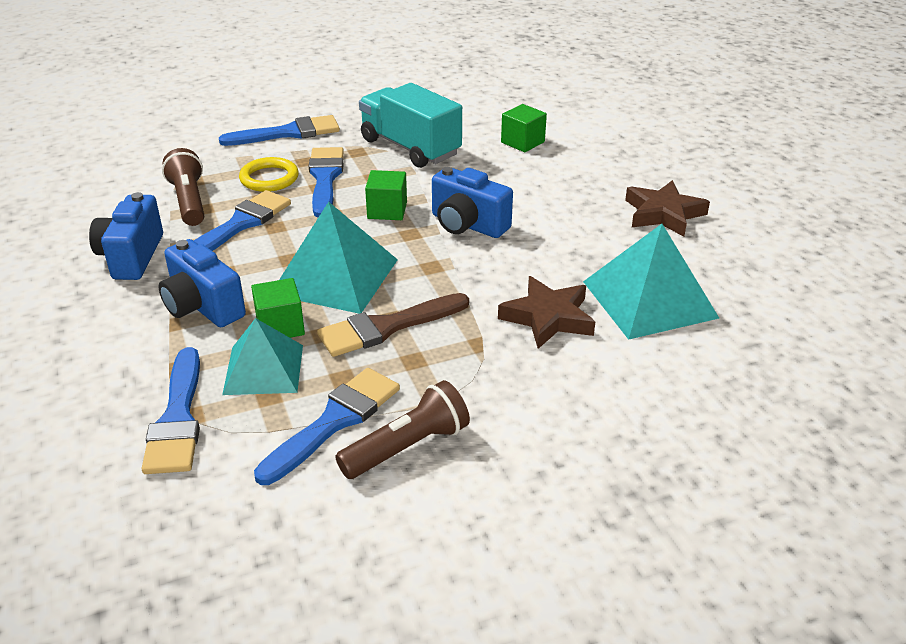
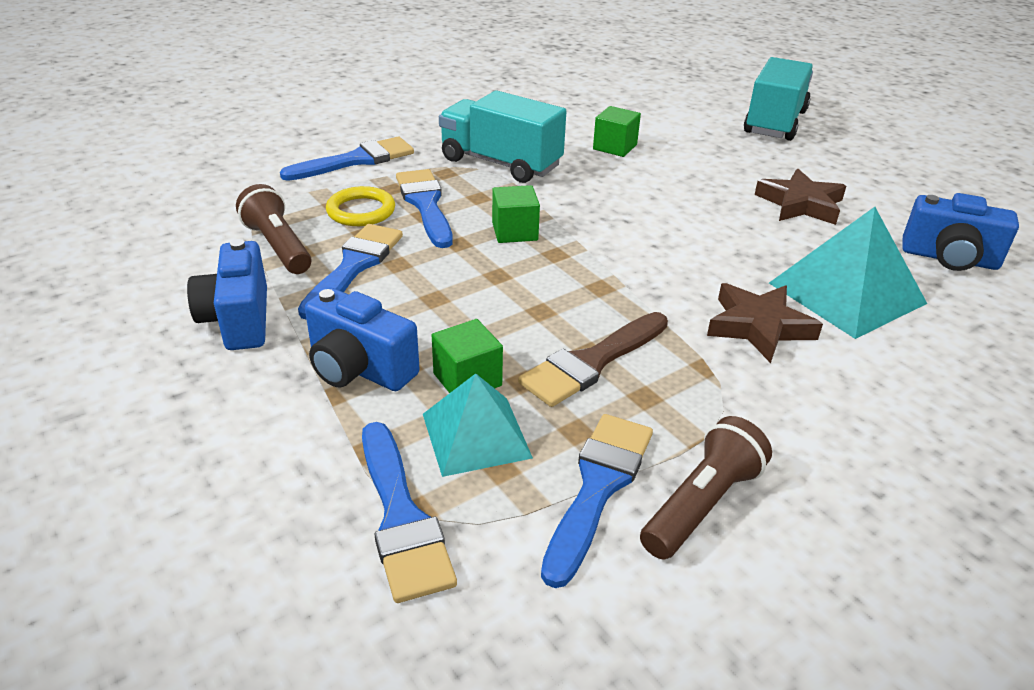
camera: 15 degrees left, 0 degrees up
(335, 276) = (498, 311): turquoise pyramid -> none
(467, 225) = (611, 237): blue camera -> blue camera (949, 258)
(694, 132) = (775, 122): none -> turquoise truck

